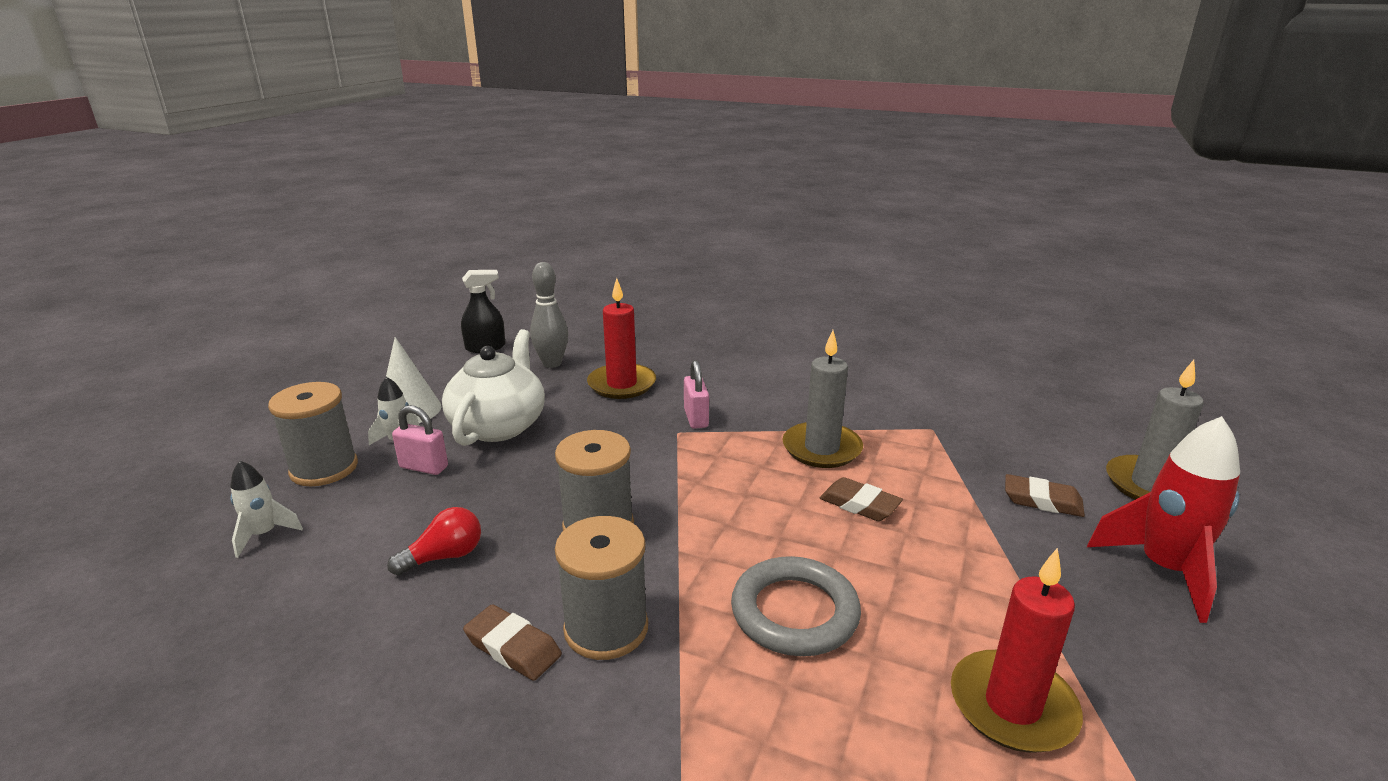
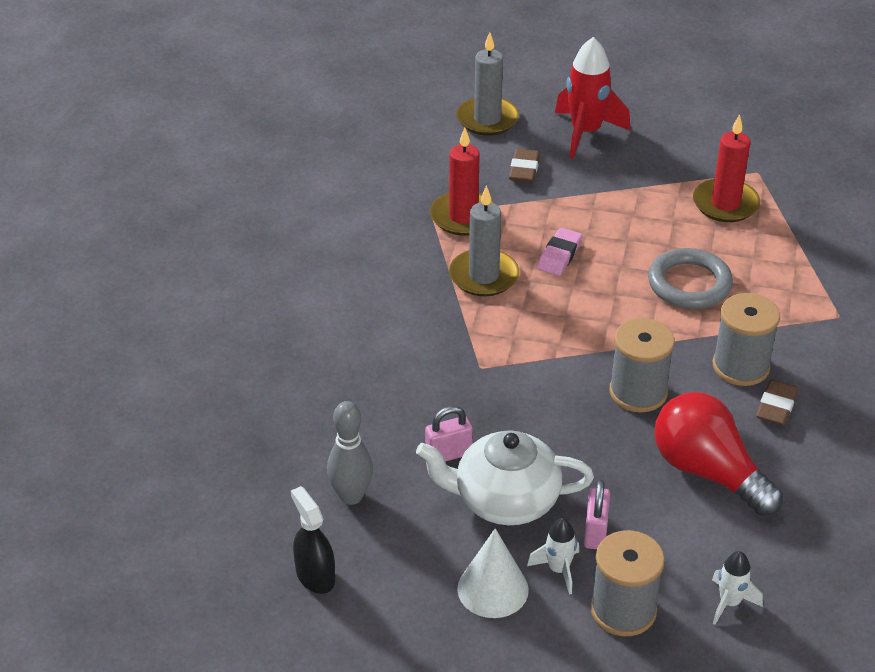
camera: 100 degrees left, 15 degrees up
(444, 556) = (708, 472): red light bulb -> red light bulb, size x1.98
(622, 384) = (392, 424): red candle -> red candle (463, 217)
(696, 418) = (451, 358): pink padlock -> pink padlock (448, 454)
(859, 504) = (559, 255): brown eraser -> pink eraser

